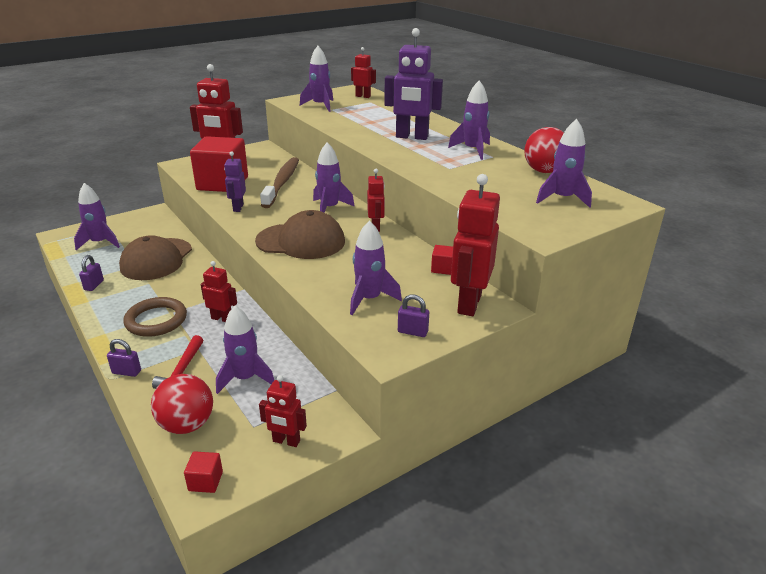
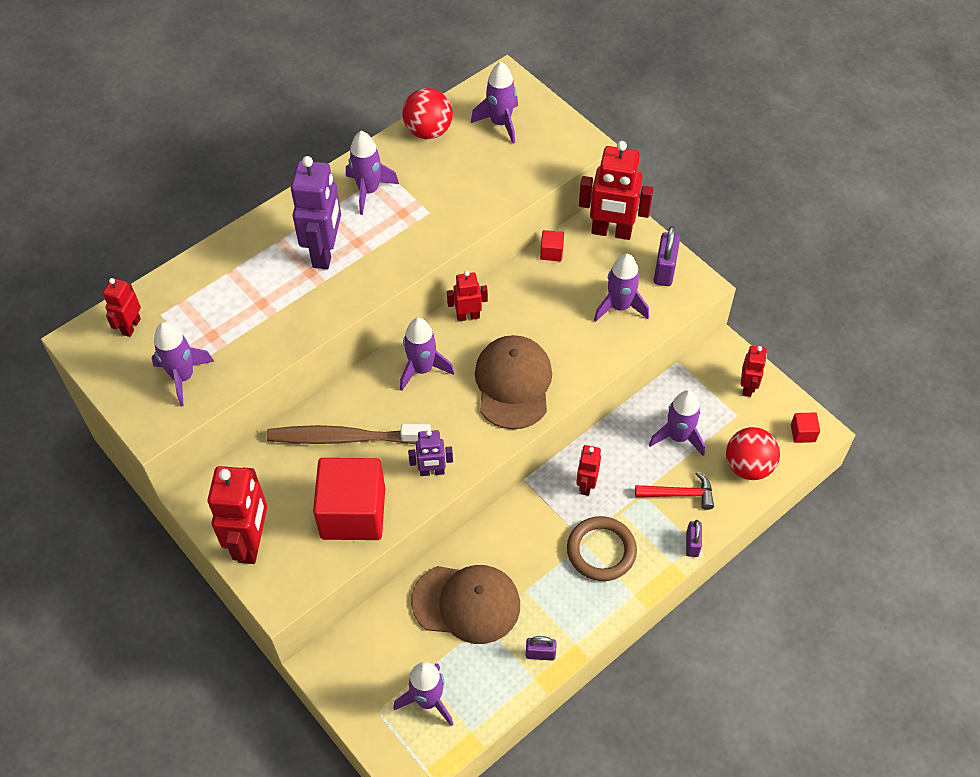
camera: 95 degrees left, 25 degrees up
(412, 332) = (664, 271): purple padlock -> purple padlock, size x1.55

